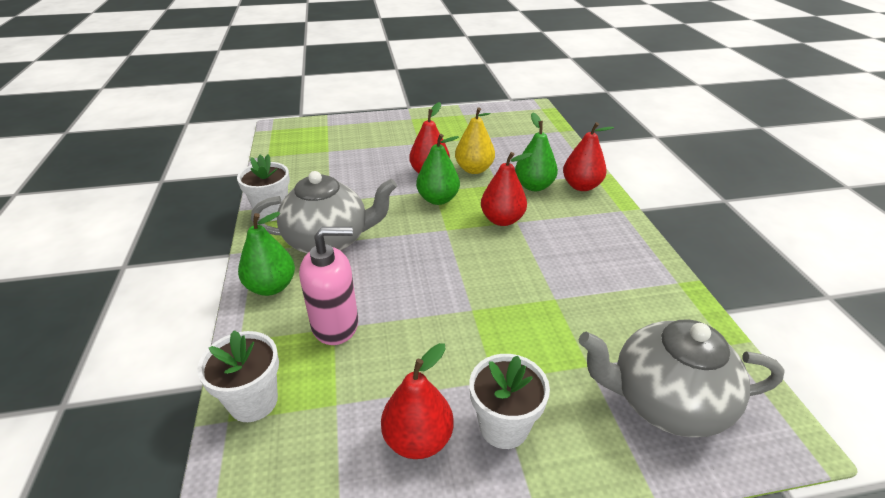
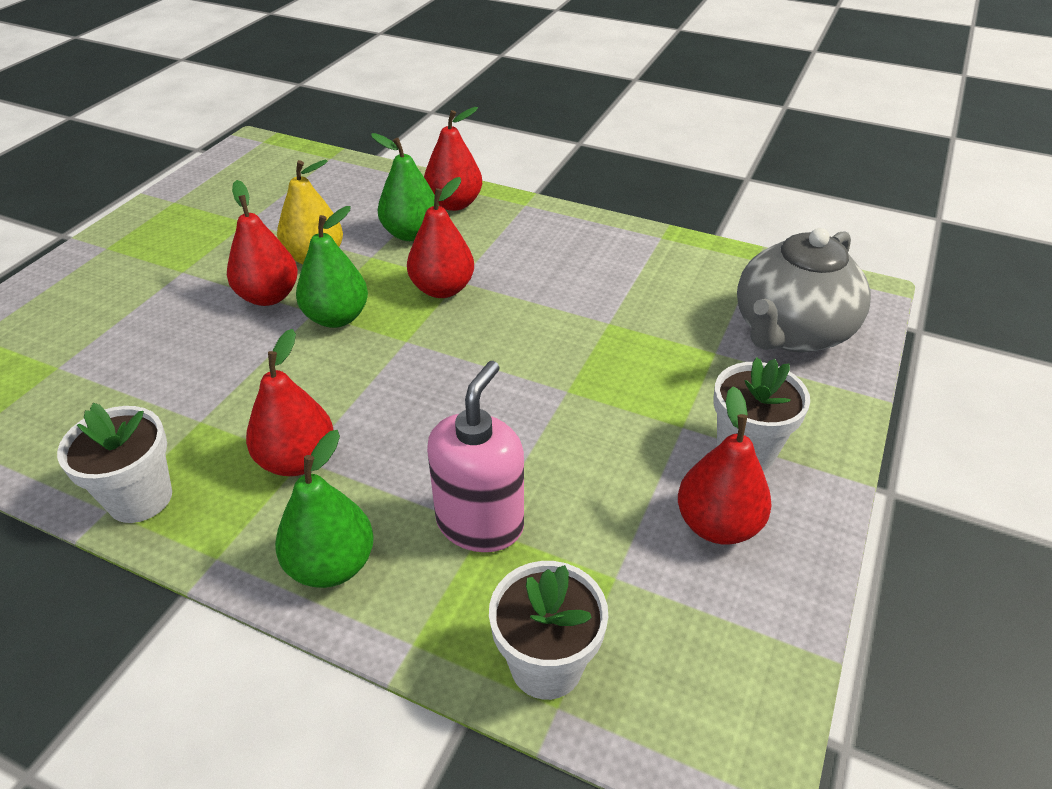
camera: 55 degrees left, 5 degrees up
(329, 241) = (297, 460): grey teapot -> red pear

